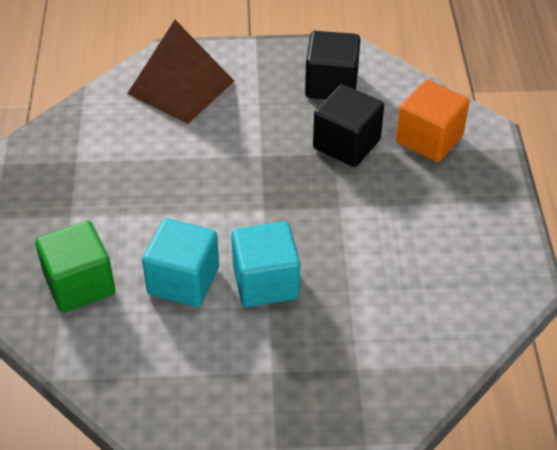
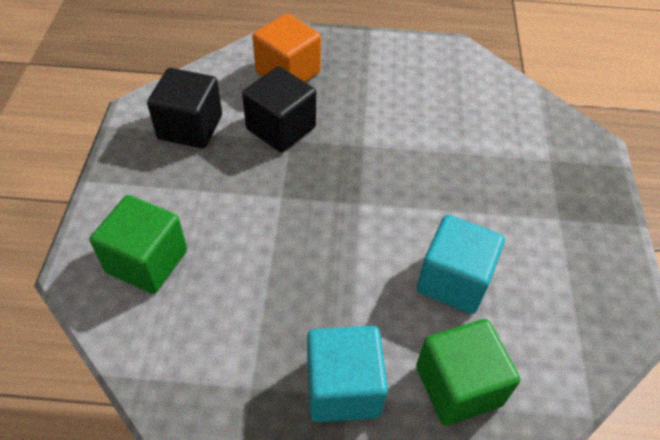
camera: 85 degrees left, 5 degrees up
(181, 87) = (147, 261): brown pyramid -> green cube
(265, 282) = (456, 212): turquoise cube -> turquoise cube (343, 387)

